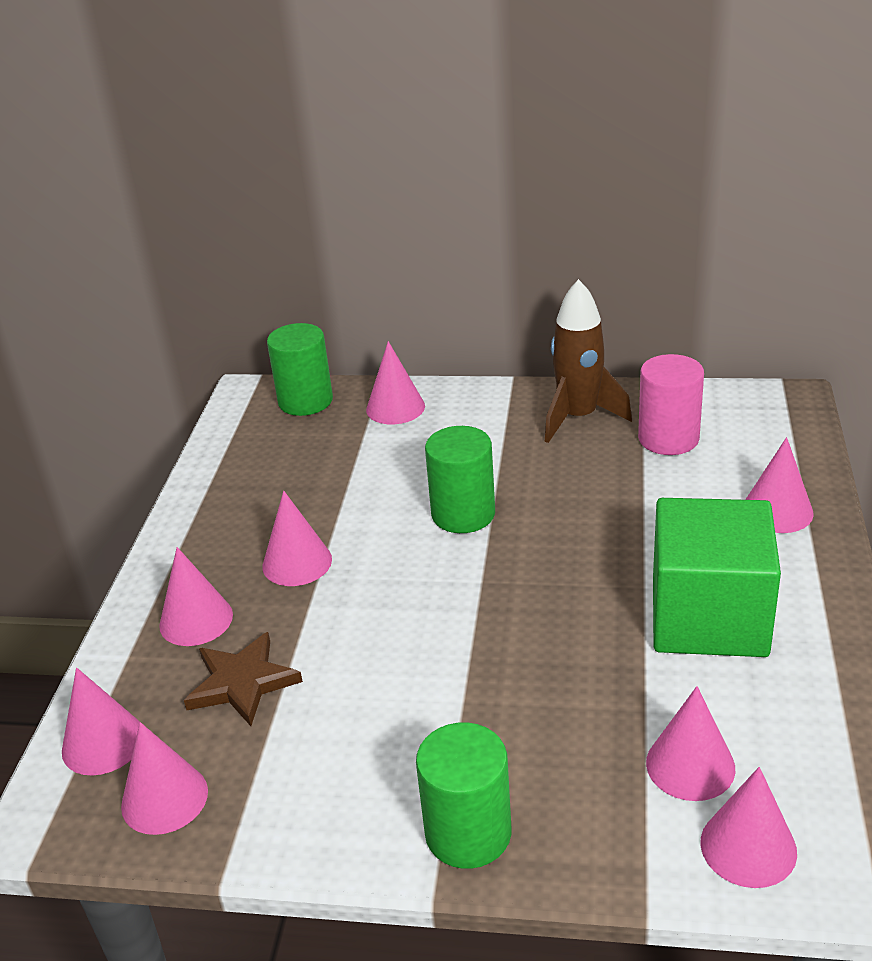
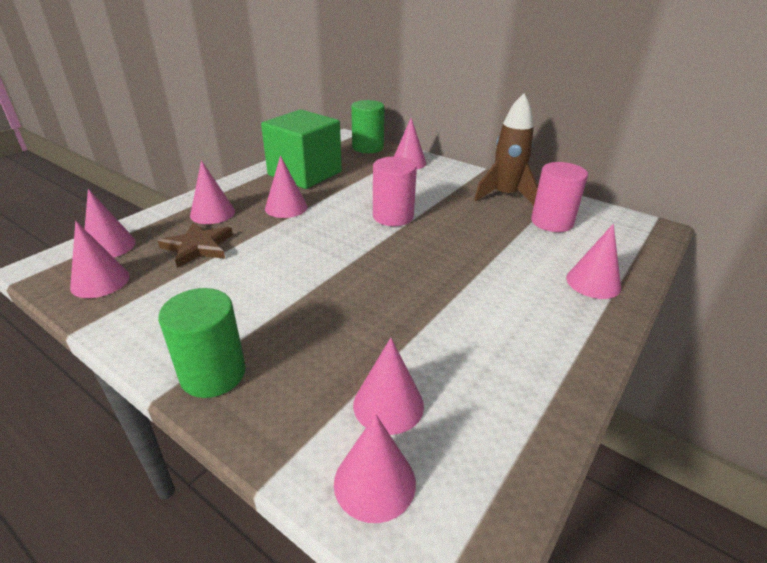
camera: 25 degrees right, 0 degrees up
(463, 514) = (393, 216): green cylinder -> pink cylinder
(709, 617) = (488, 322): green cube -> green cube (305, 173)

